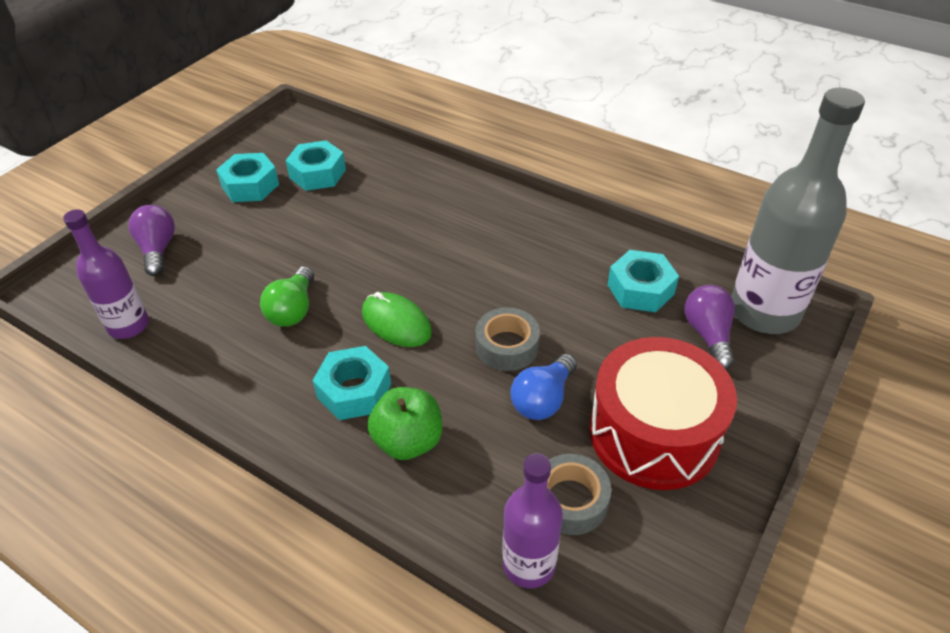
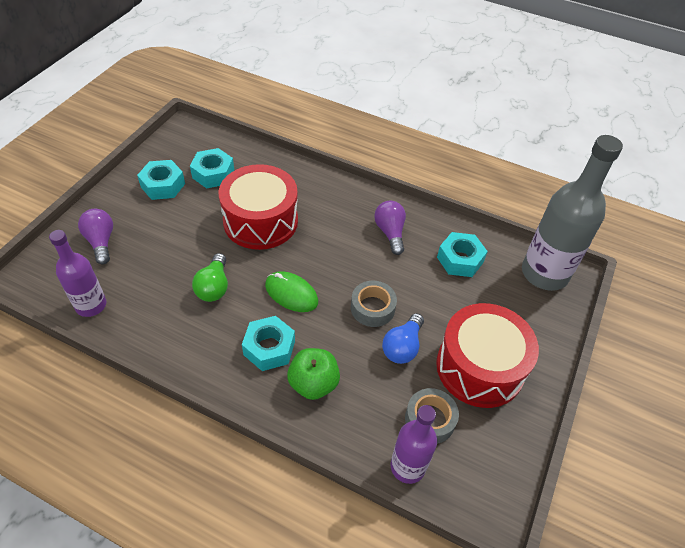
camera: 10 degrees left, 5 degrees up
(370, 231) = (260, 221): none -> red drum
(708, 335) = (509, 292): purple light bulb -> purple light bulb (390, 233)

